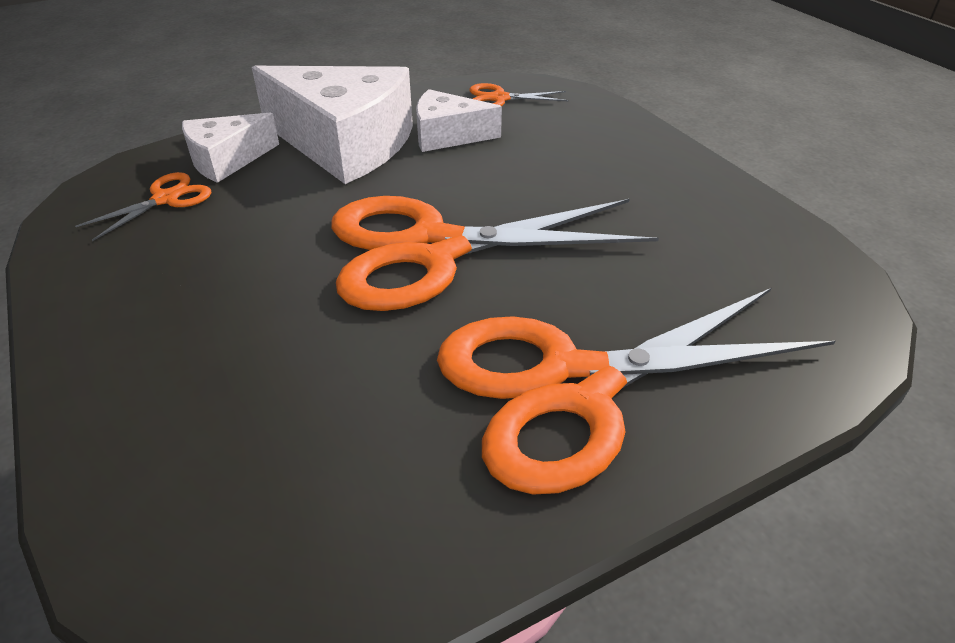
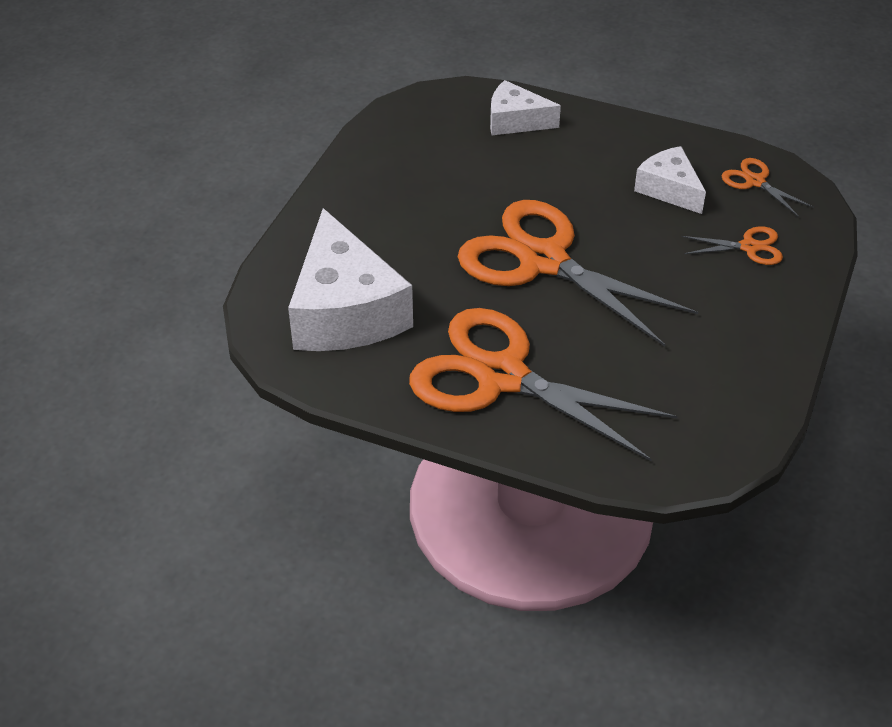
camera: 50 degrees right, 5 degrees up
(166, 199) = (453, 130): orange scissors -> orange scissors (749, 247)
(345, 144) = (596, 153): white cheese -> white cheese (345, 311)

